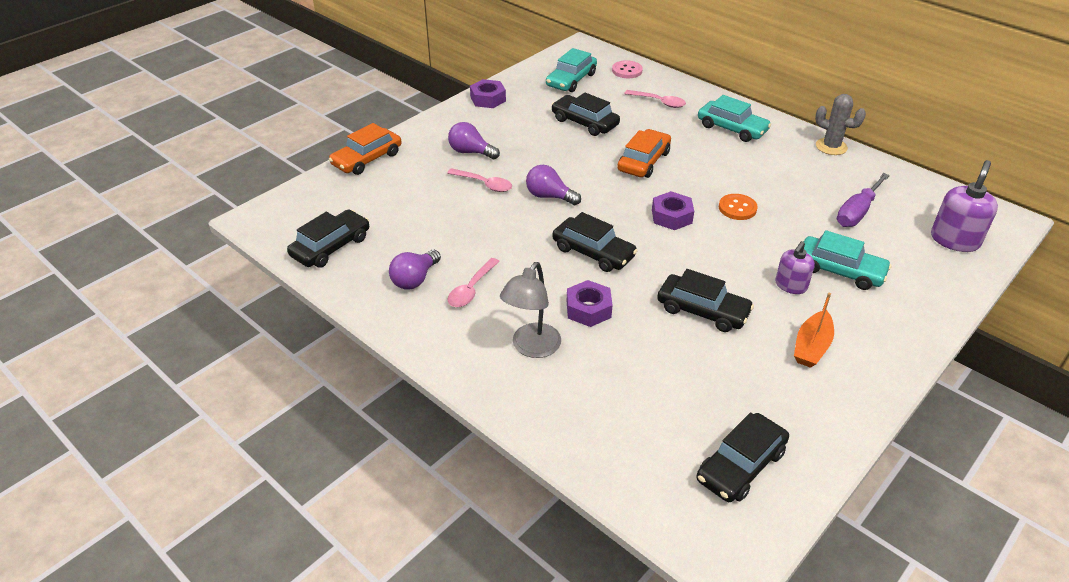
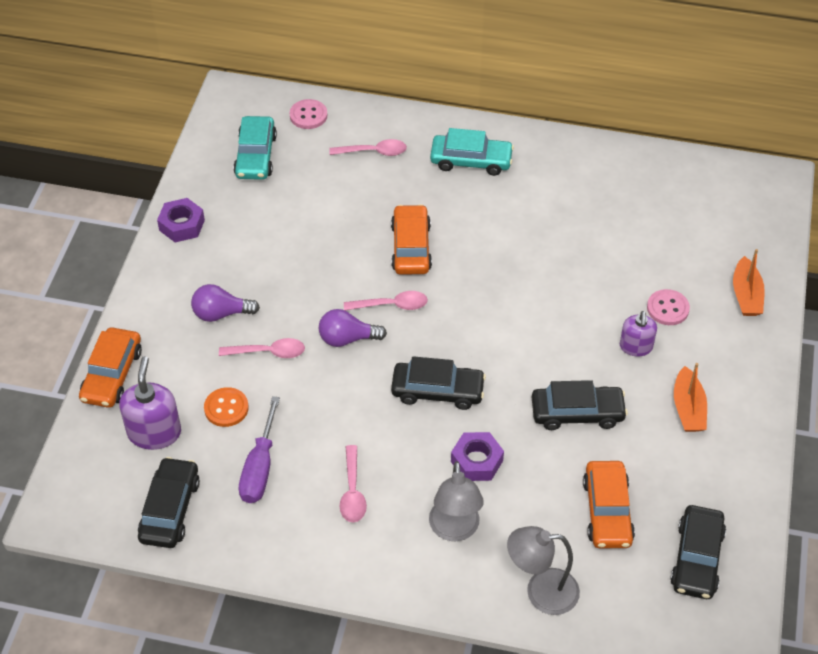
camera: 30 degrees left, 10 degrees up
(415, 279) = (288, 507): purple light bulb -> none
(570, 425) = (541, 592): none -> grey lamp
(585, 122) = (314, 216): black car -> none
(600, 189) = (391, 305): none -> pink spoon
(671, 216) = (483, 310): purple nut -> none
(678, 391) = (607, 511): none -> orange car
(737, 208) = (537, 271): orange button -> orange button (226, 408)
(831, 147) = (580, 147): grey cactus -> none
(840, 270) = (667, 308): turquoise car -> pink button
(857, 212) = (647, 227): purple screwdriver -> purple screwdriver (260, 467)
(925, 287) = (746, 295): none -> orange boat
(954, 240) = (745, 225): purple soap dispenser -> purple soap dispenser (154, 432)

